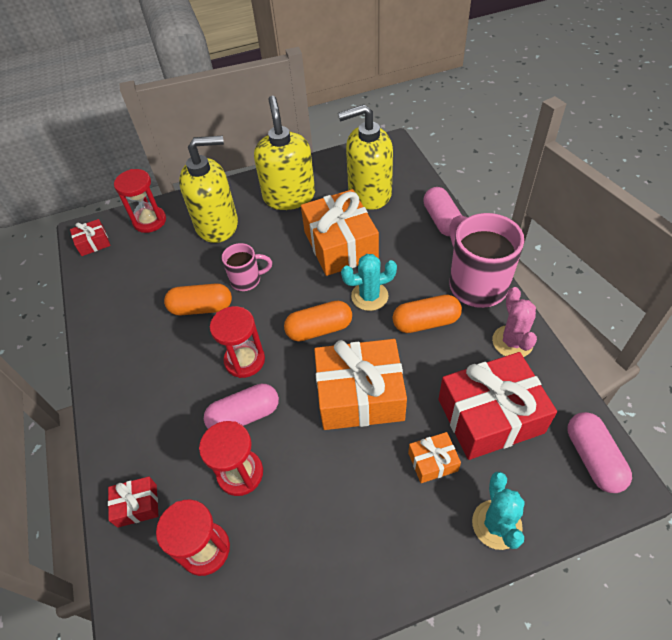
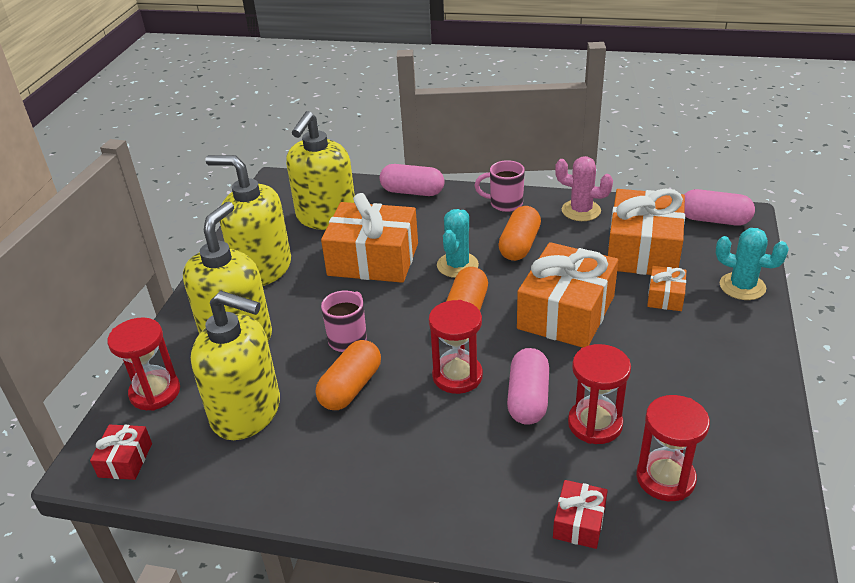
camera: 60 degrees left, 15 degrees down
(154, 270) = (247, 412): none -> yellow soap dispenser
(476, 284) = (504, 203): pink mug -> pink mug, size x0.54
(490, 416) = (643, 250): red gift -> orange gift

